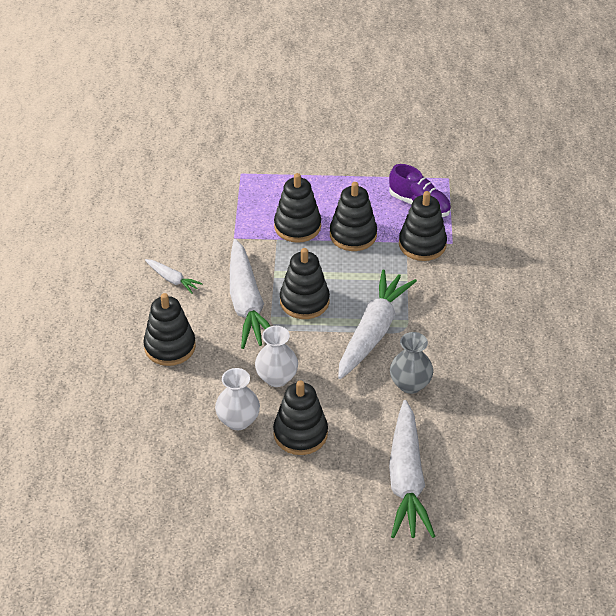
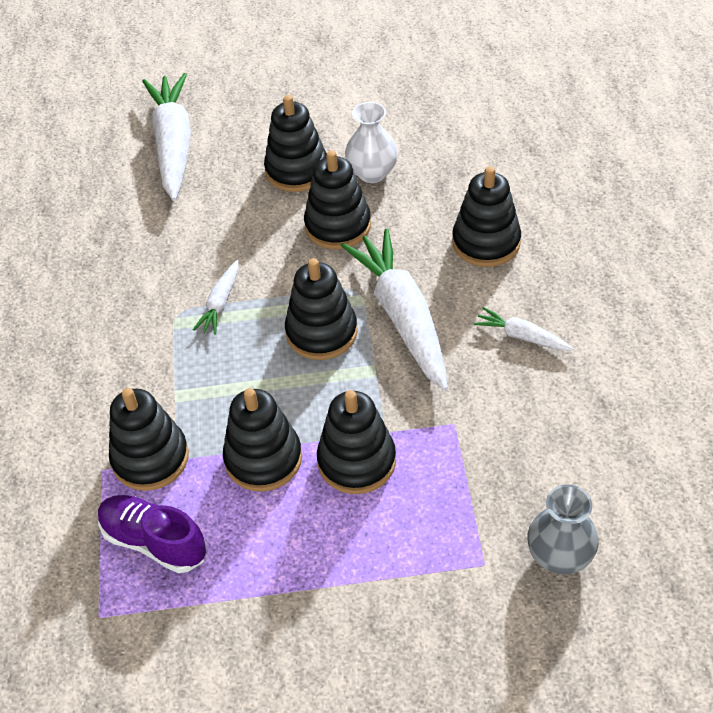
camera: 175 degrees right, 5 degrees up
(277, 378) = (338, 226): white vase -> black stacking toy
(373, 332) = (220, 303): white carrot -> white carrot, size x0.47
(410, 384) = (170, 243): grey vase -> grey vase (559, 556)

